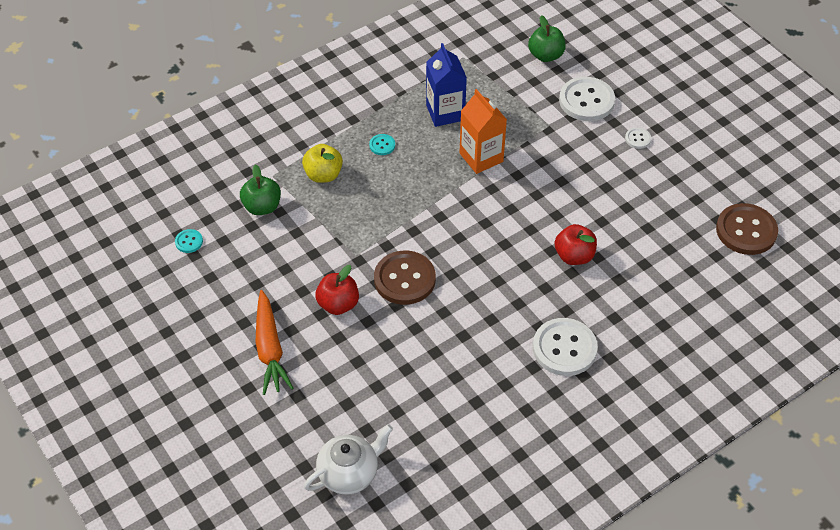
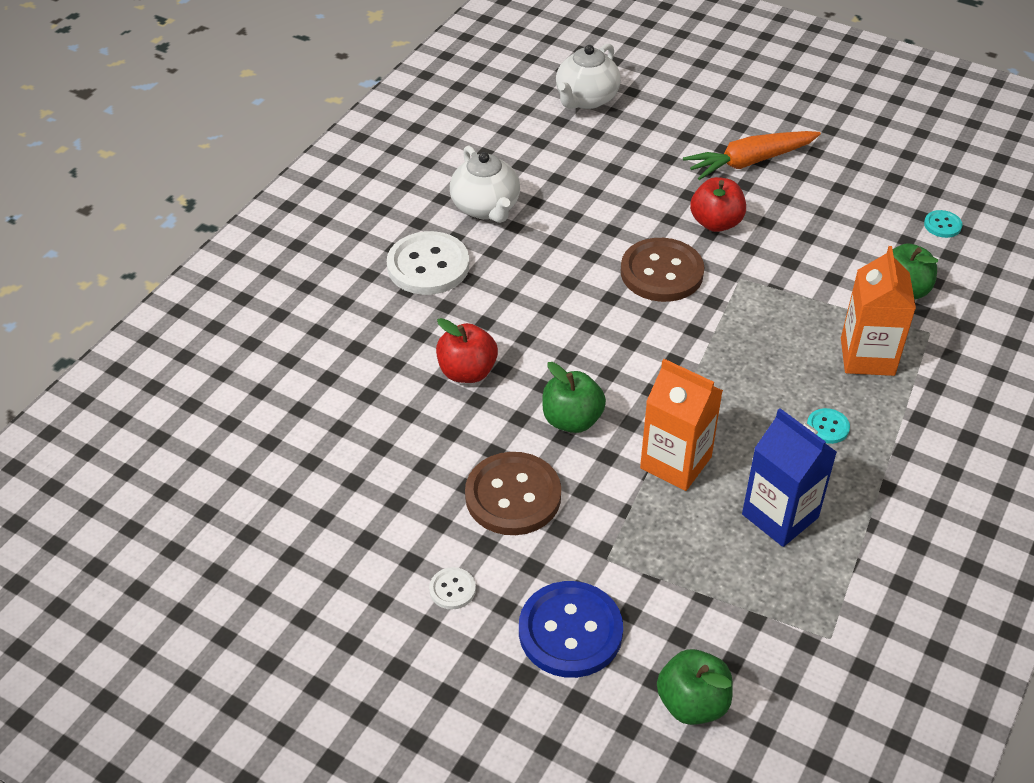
camera: 155 degrees right, 5 degrees down
(270, 349) = (750, 162): orange carrot -> orange carrot turned 75 degrees counterclockwise
(323, 175) = (867, 356): yellow apple -> orange carton
(496, 385) = (486, 208): none -> white teapot
(525, 202) = (572, 420): none -> green apple
(586, 101) = (570, 631): white button -> blue button
(746, 231) = (233, 494): brown button -> brown button (513, 496)

